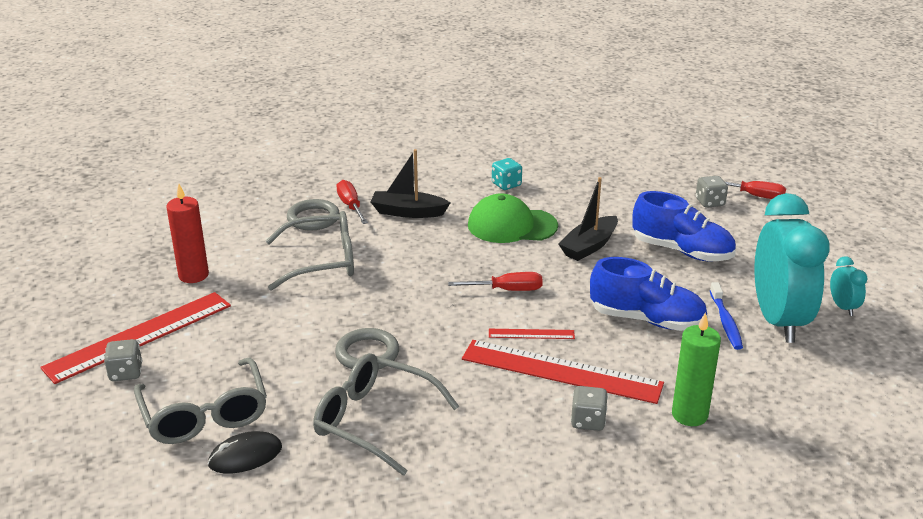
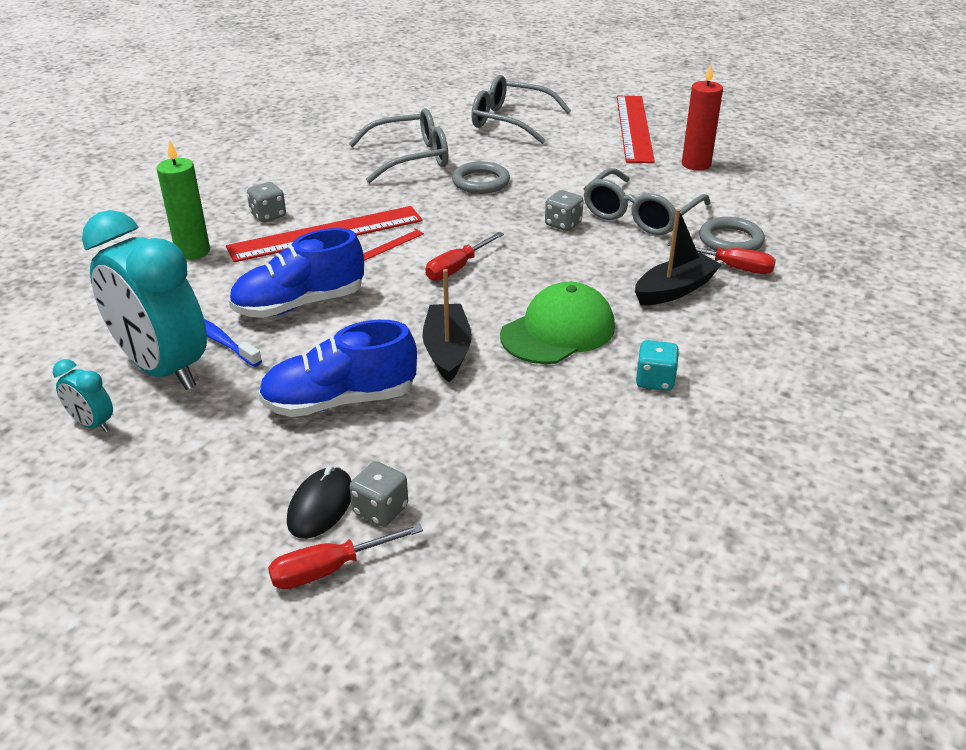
camera: 135 degrees right, 5 degrees up
(126, 373) = (595, 114): grey dice -> grey dice (563, 224)
(245, 456) = (452, 119): black mouse -> black mouse (320, 506)

